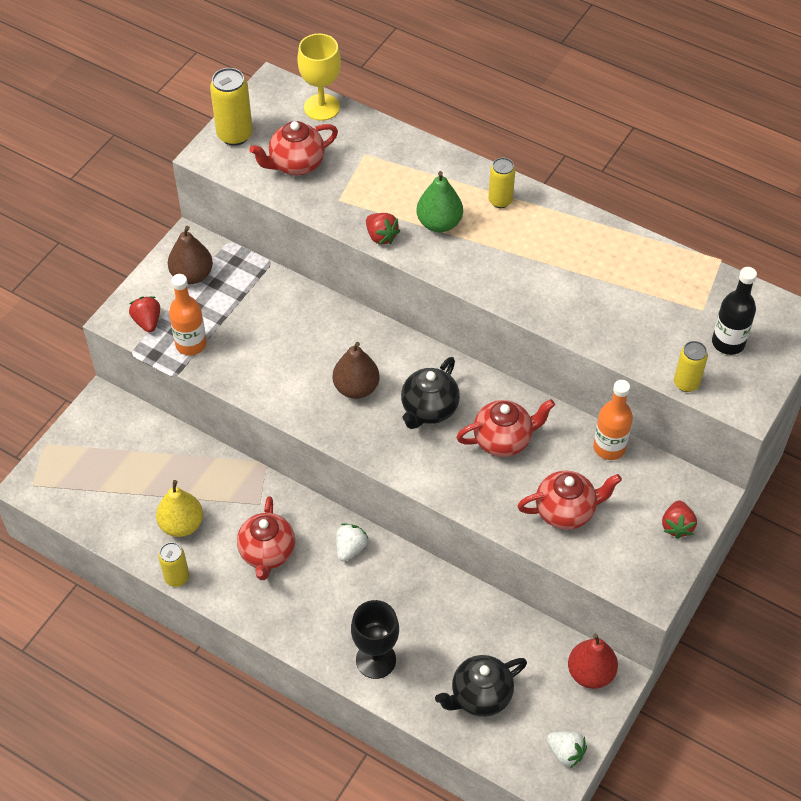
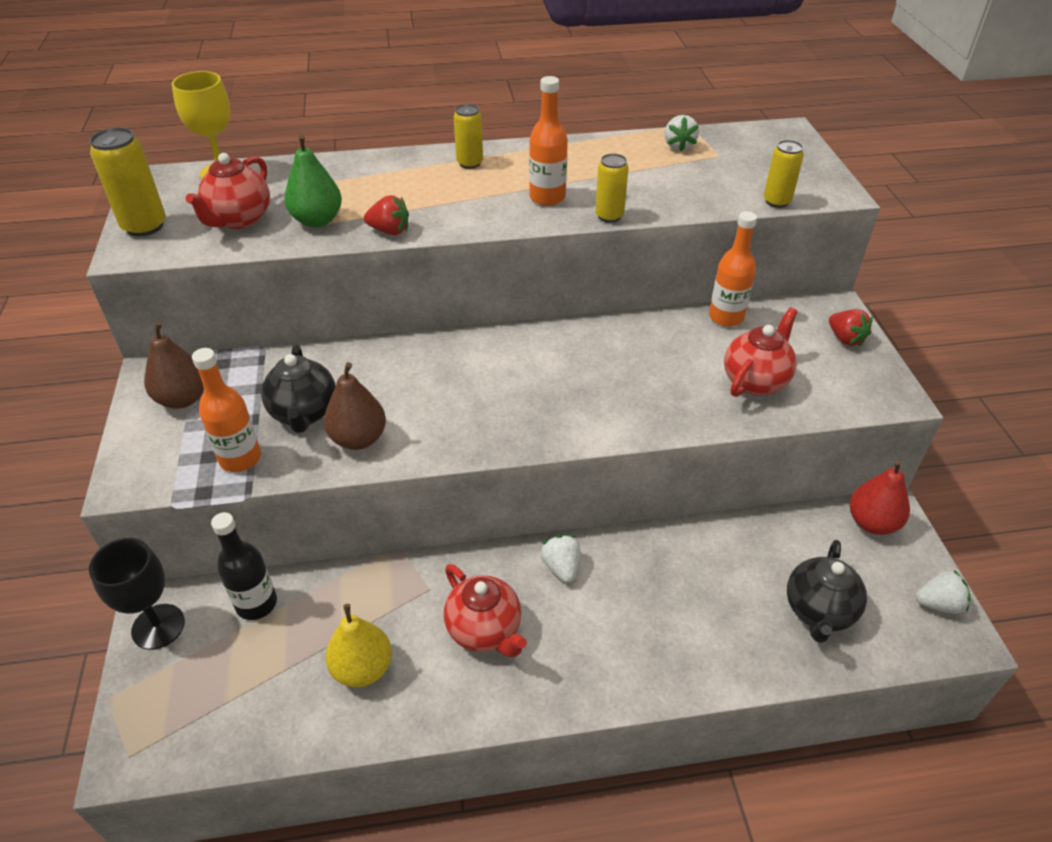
camera: 40 degrees left, 10 degrees down
(147, 321) = (165, 466): red strawberry -> none
(177, 577) = (409, 729): yellow can -> yellow can (609, 216)
(356, 388) = (460, 397): brown pear -> brown pear (358, 439)
(376, 660) = (696, 652): black goblet -> black goblet (158, 626)
(429, 409) = (548, 375): black teapot -> black teapot (304, 413)
(439, 223) = (434, 199): green pear -> green pear (317, 220)
(503, 440) = (639, 360): red teapot -> none
(519, 271) = (547, 197): none -> orange bottle
(681, 280) = (678, 146): none -> white strawberry
(728, 343) = (766, 164): black bottle -> black bottle (256, 604)

